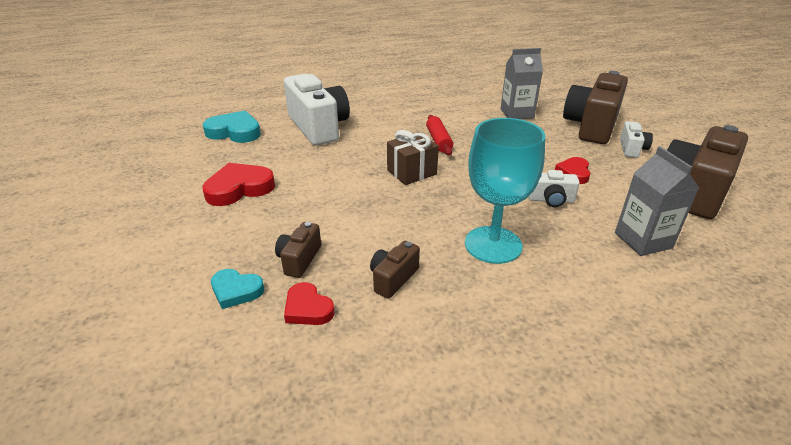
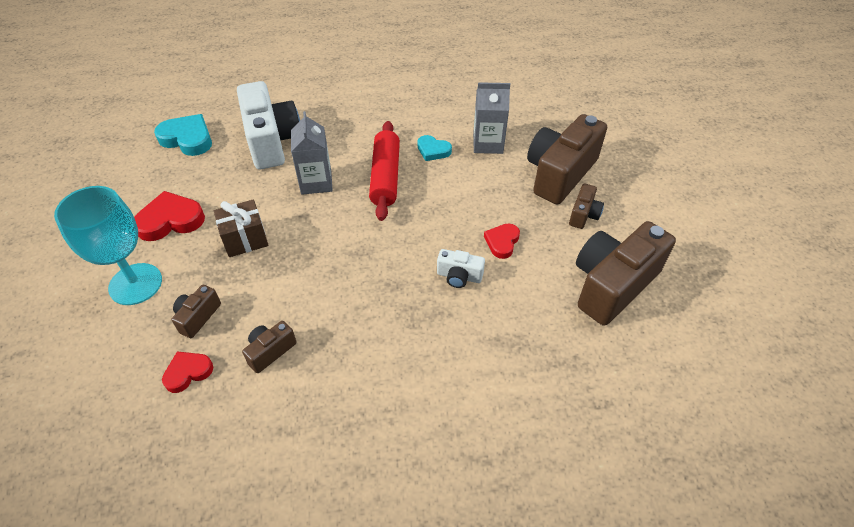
camera: 10 degrees right, 15 degrees up
(236, 291) = (135, 344): turquoise heart -> turquoise heart (433, 150)
(308, 308) = (188, 372): red heart -> red heart turned 90 degrees clockwise
(411, 172) = (339, 220): brown gift -> brown gift (245, 239)
(438, 141) = (385, 177): red rolling pin -> red rolling pin, size x1.57
(493, 245) = (375, 325): turquoise goblet -> turquoise goblet (135, 284)
(632, 149) = (583, 215): white camera -> brown camera
(643, 240) = (520, 341): grey carton -> grey carton (316, 182)

